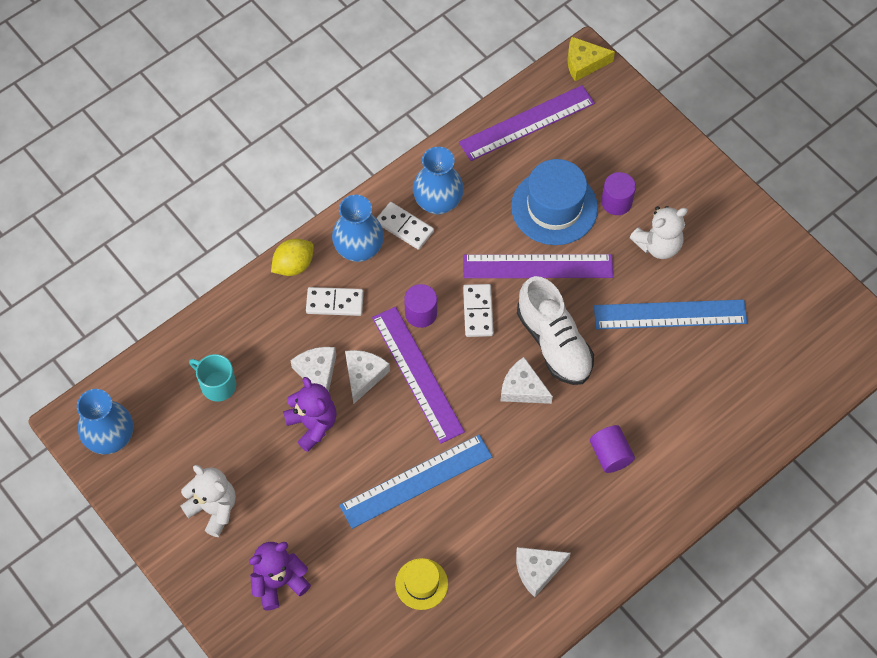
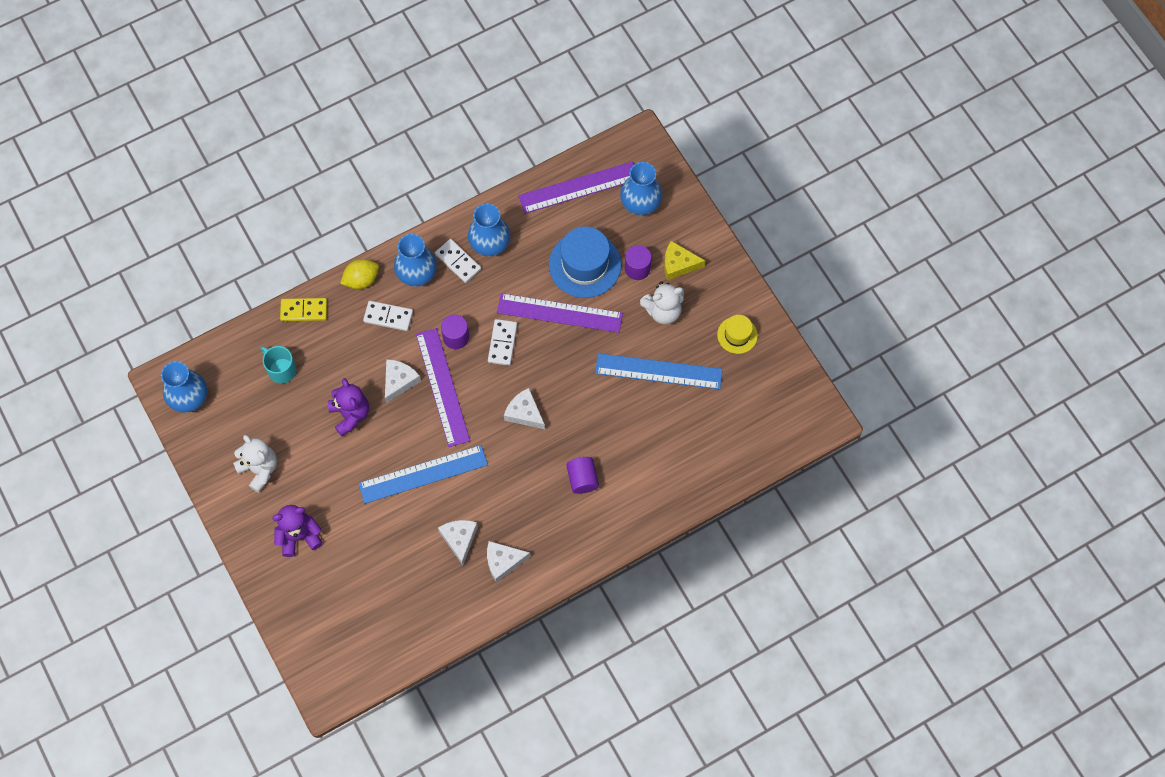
camera: 10 degrees right, 5 degrees up
(231, 311) = (304, 310): none -> yellow domino
(317, 372) = (363, 372): white cheese -> white cheese (459, 539)
(421, 584) = (410, 556): yellow hat -> yellow hat (737, 335)
(554, 343) = (558, 379): white shoe -> none
(584, 63) = (638, 142): yellow cheese -> yellow cheese (678, 264)
(602, 130) = (640, 204): none -> blue vase

